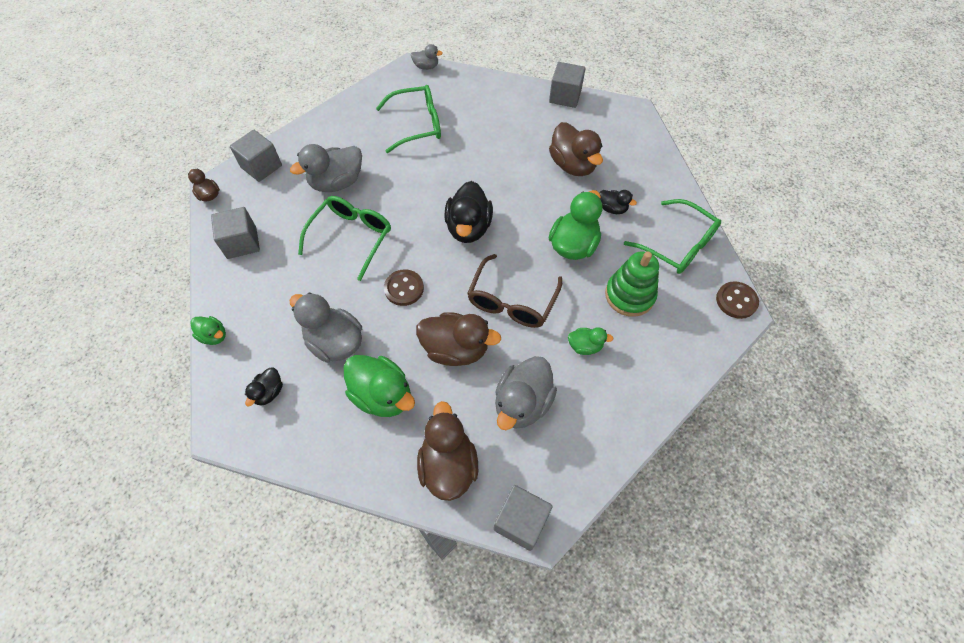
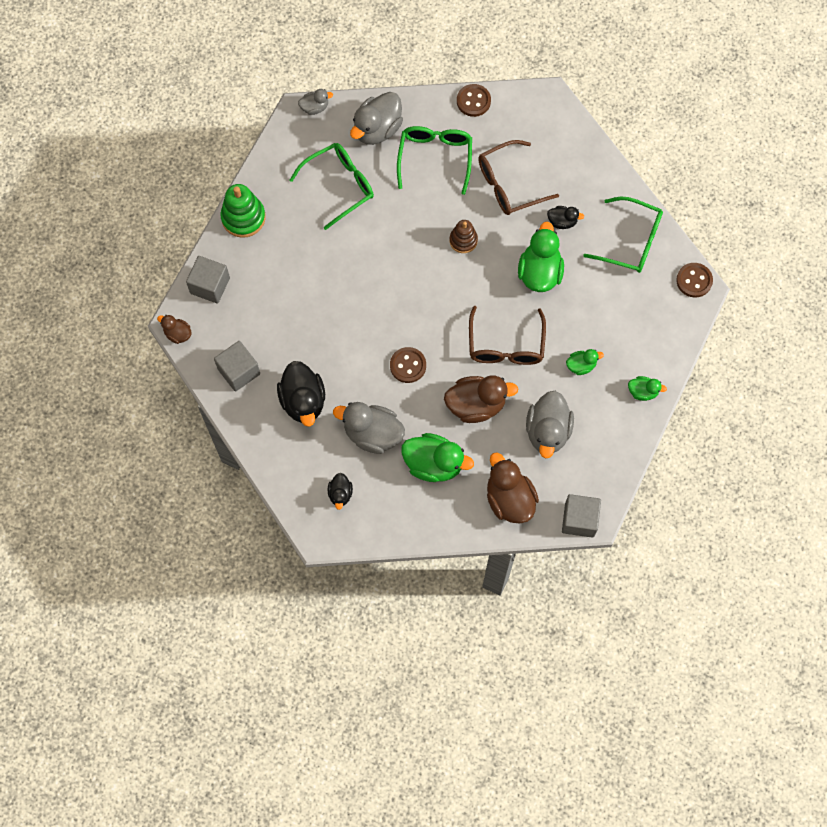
camera: 20 degrees left, 10 degrees up
(214, 336) = (266, 464): green duck -> green duck (643, 392)
(337, 183) = (293, 279): grey duck -> grey duck (377, 129)
(351, 238) = (336, 332): green glasses -> green glasses (435, 158)
(468, 228) = (439, 286): black duck -> black duck (303, 401)
(509, 197) = (463, 240): none -> brown stacking toy
(565, 96) = (473, 101): grey cube -> brown button
(572, 165) = (509, 184): brown duck -> brown glasses
(629, 295) = (603, 306): green stacking toy -> green stacking toy (243, 217)

